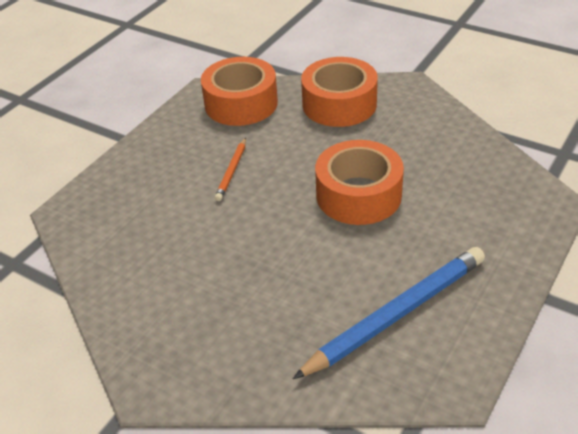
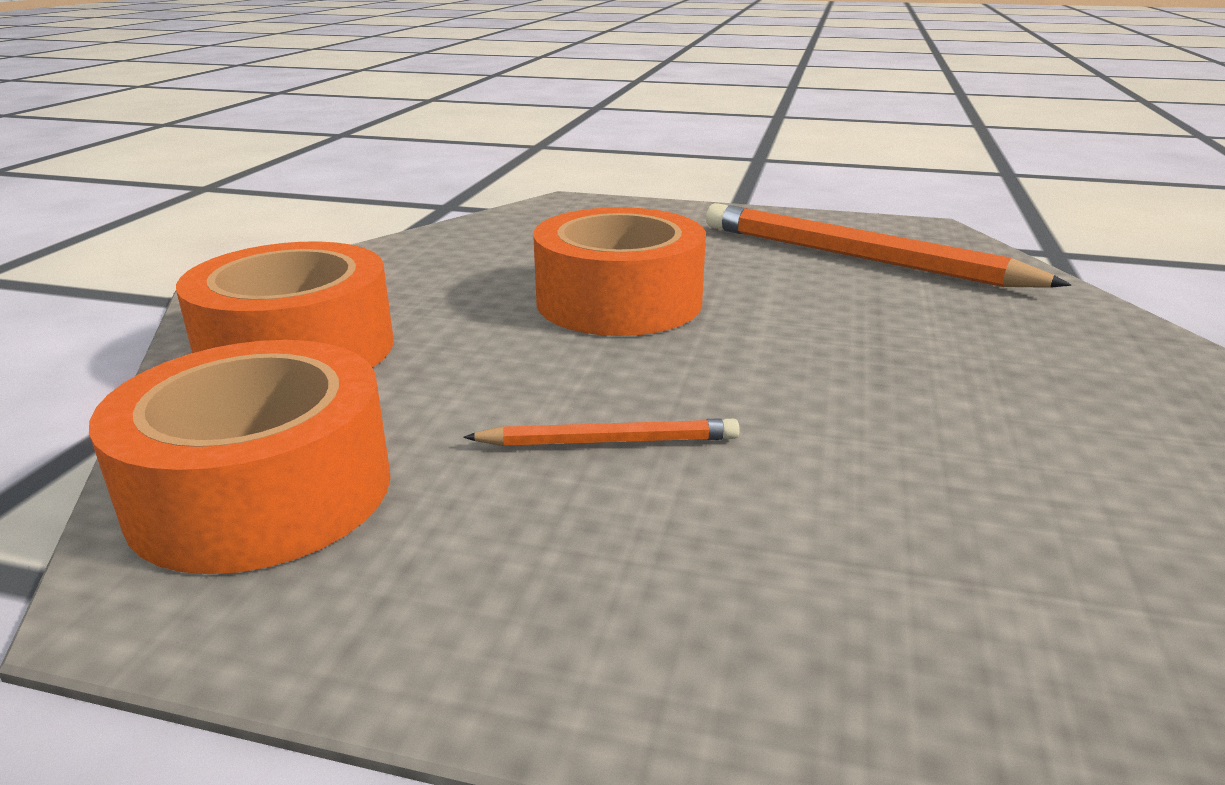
camera: 110 degrees left, 15 degrees down
(396, 314) = (858, 257): blue pencil -> orange pencil

